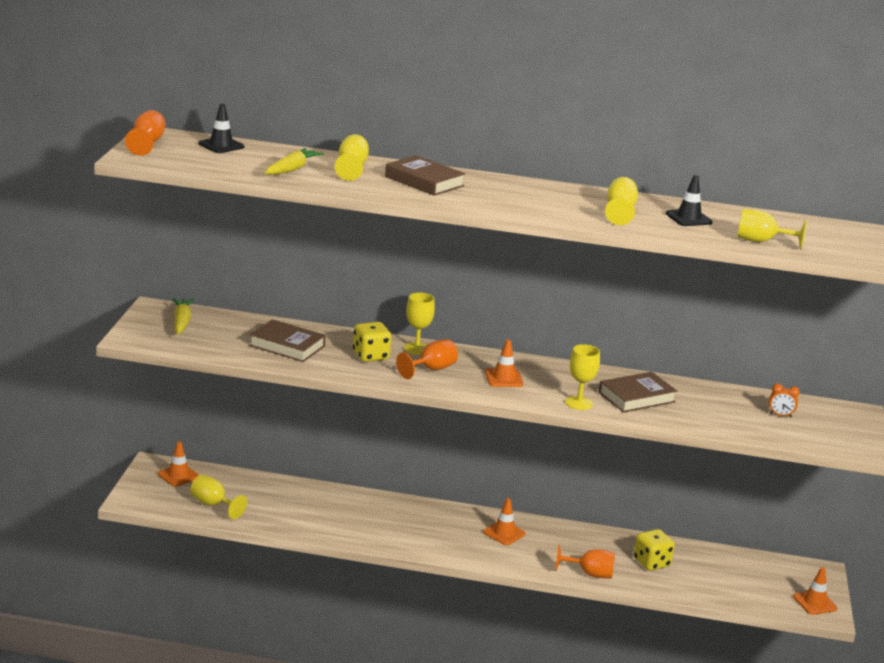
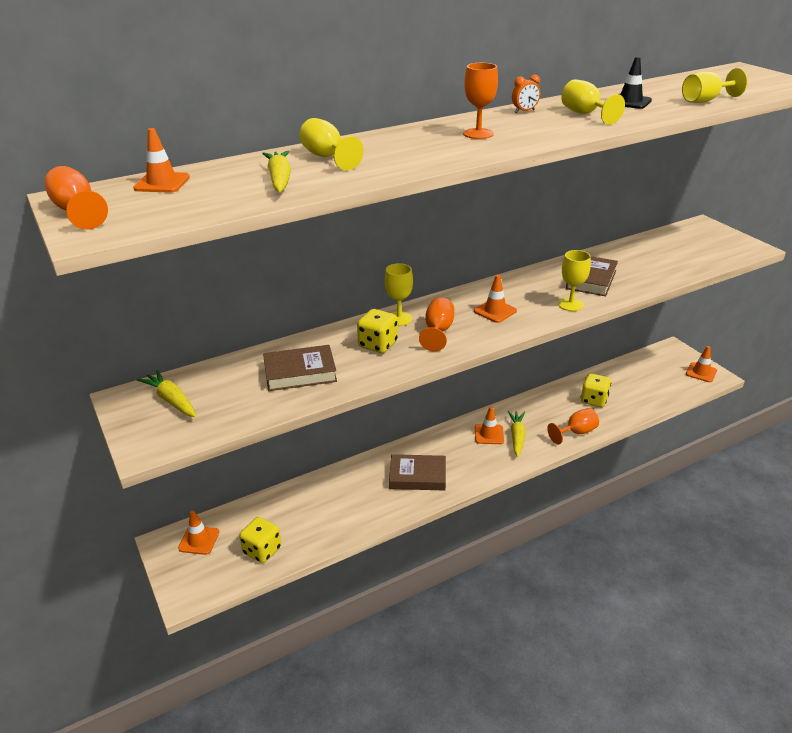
camera: 35 degrees left, 10 degrees up
(213, 505) = (262, 550): yellow goblet -> yellow dice
(221, 145) = (162, 183): black traffic cone -> orange traffic cone
(424, 181) = (408, 145): brown book -> brown book (417, 476)
(494, 193) = (478, 134): none -> orange goblet
(527, 548) = (517, 437): none -> yellow carrot
(780, 415) = (677, 248): orange clock -> orange clock (524, 111)

